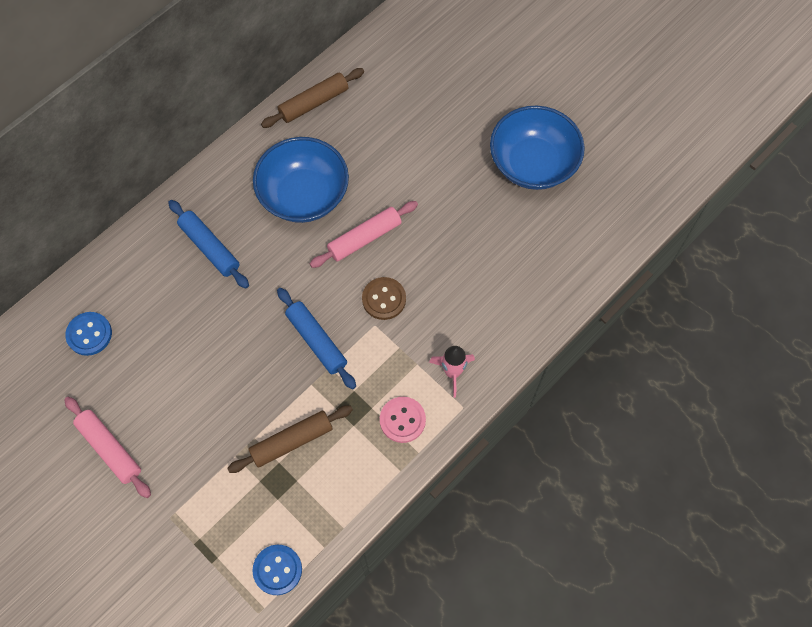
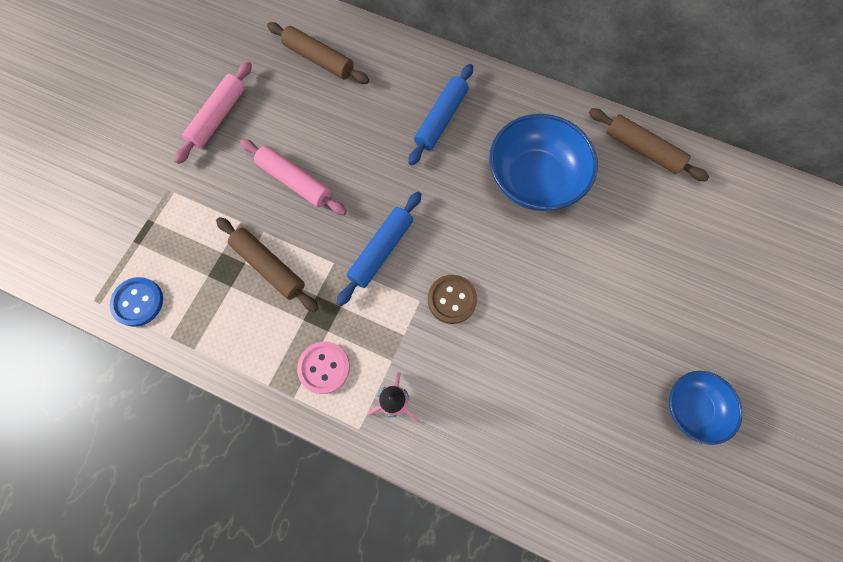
camera: 70 degrees right, 5 degrees up
(89, 334) = (319, 59): blue button -> brown rolling pin
(365, 238) = (512, 255): pink rolling pin -> pink rolling pin (295, 181)
(533, 163) = (691, 408): blue bowl -> blue bowl, size x0.59

